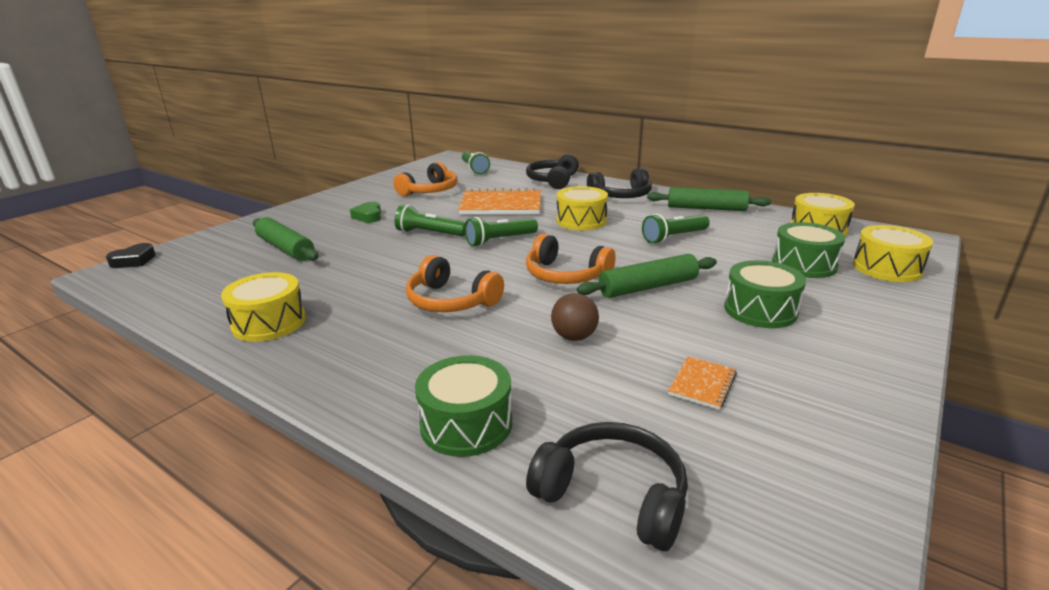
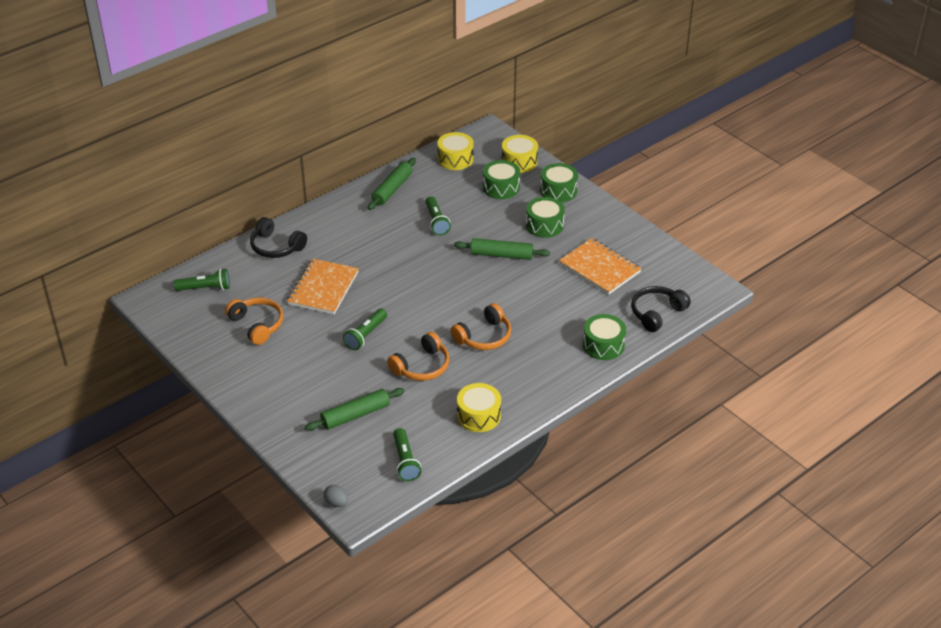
camera: 75 degrees left, 15 degrees up
(134, 261) = (336, 503): black heart -> grey egg
(368, 216) = (305, 367): green heart -> none
(500, 240) = (399, 301): green flashlight -> green flashlight (405, 461)
(565, 275) = (470, 283): orange headphones -> orange headphones (421, 366)
(574, 337) = (544, 297): brown ball -> none
(581, 221) = (383, 254): yellow drum -> none
(621, 196) = (340, 220): black headphones -> none
(648, 287) = (501, 255): green rolling pin -> green rolling pin turned 75 degrees counterclockwise
(702, 384) = (600, 268): orange notebook -> orange notebook, size x2.10
(868, 309) = (558, 191): none -> green drum

